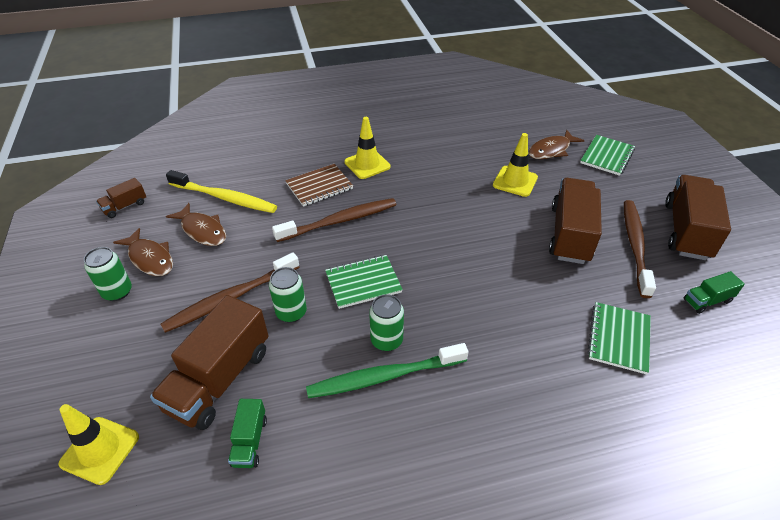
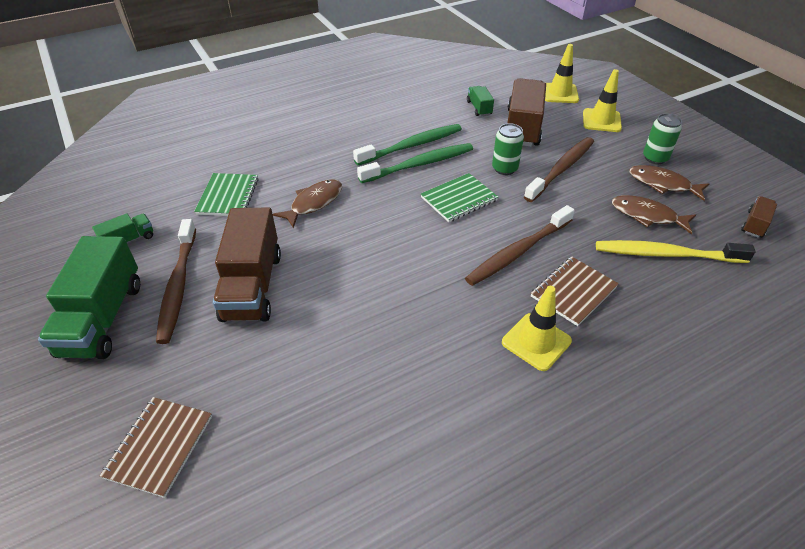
camera: 165 degrees right, 0 degrees up
(386, 340) = (419, 164): green can -> green toothbrush
(515, 181) = (318, 355): yellow traffic cone -> yellow traffic cone (601, 120)
(551, 150) = (256, 440): brown fish -> brown fish (314, 203)
(607, 156) = (159, 446): green notebook -> brown notebook
(686, 231) = (102, 318): brown truck -> green truck

